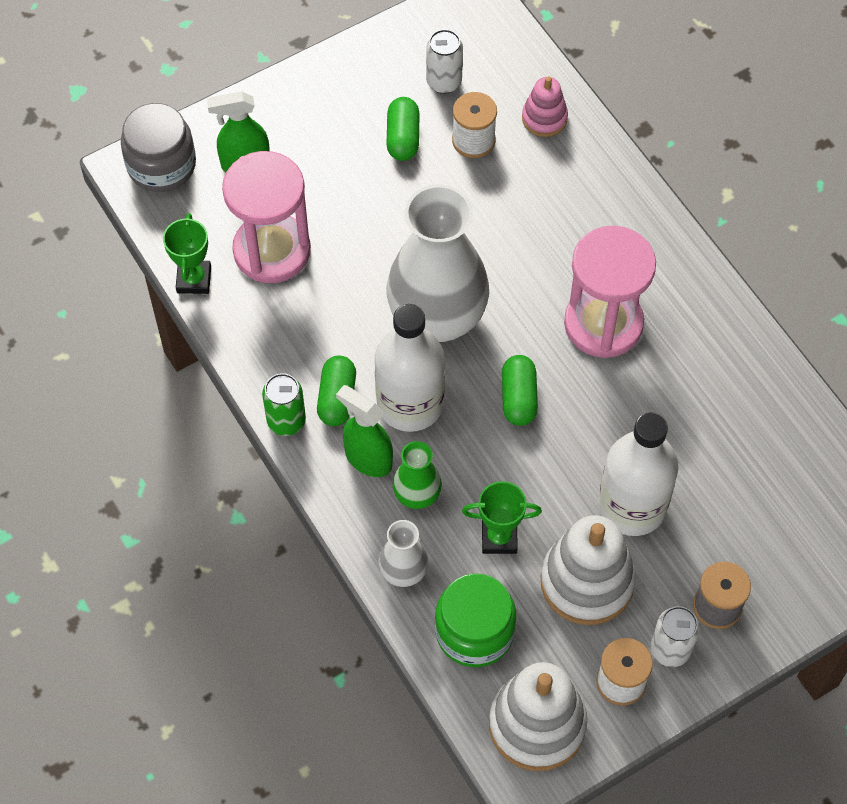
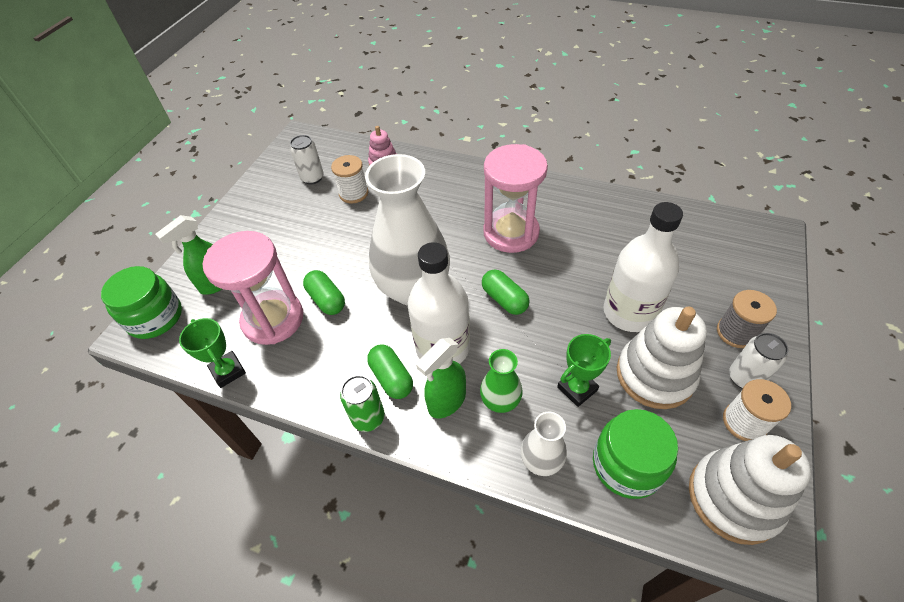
camera: 35 degrees left, 10 degrees down
(161, 165) = (155, 317): grey jar -> green jar
(368, 459) = (446, 402): green spray bottle -> green spray bottle turned 45 degrees counterclockwise
(403, 138) = (310, 214): green capsule -> green capsule (326, 300)

